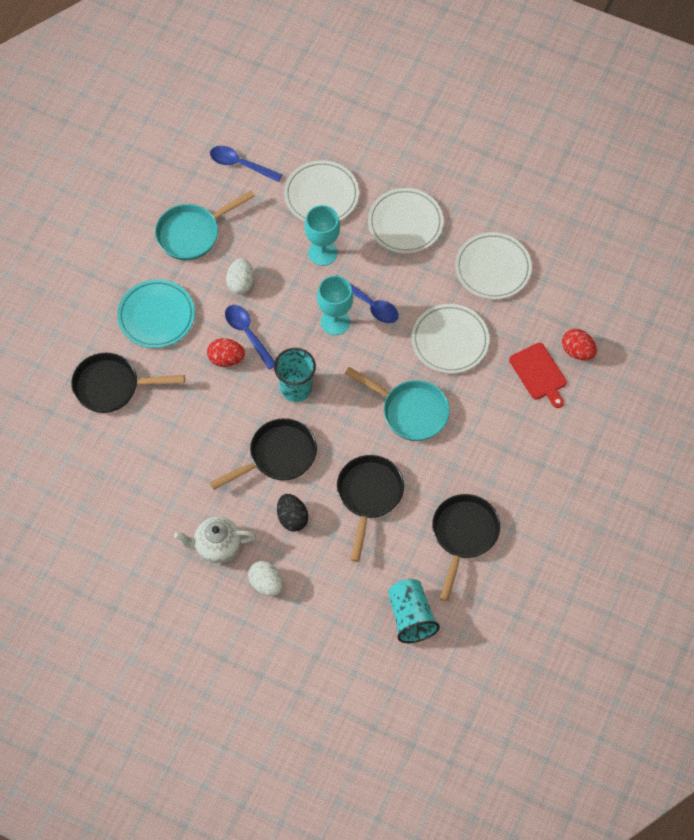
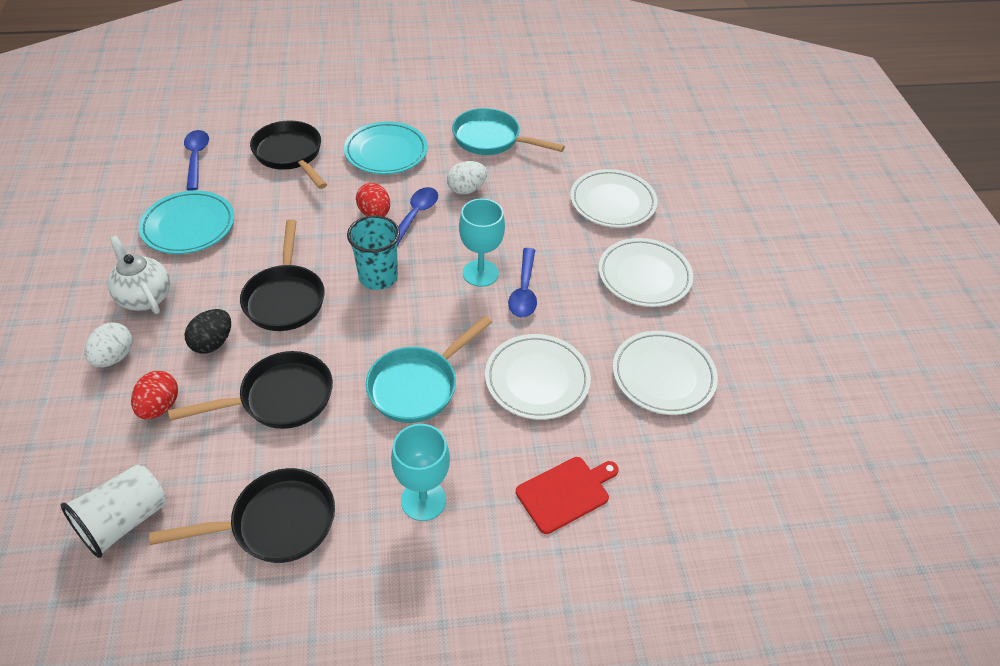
camera: 55 degrees right, 15 degrees down
(154, 492) = (188, 226): none -> turquoise plate
(240, 164) = (590, 139): blue spoon -> blue spoon (196, 158)
(278, 456) = (285, 298): black pan -> black pan turned 60 degrees clockwise
(322, 253) = (551, 230): turquoise goblet -> turquoise goblet (423, 500)
(410, 411) = (418, 385): turquoise pan -> turquoise pan turned 45 degrees clockwise
(411, 616) = (124, 521): turquoise cup -> white cup
(539, 373) = (565, 493): red cutting board -> red cutting board turned 150 degrees counterclockwise
(577, 351) = (631, 521): red egg -> red egg (159, 406)

